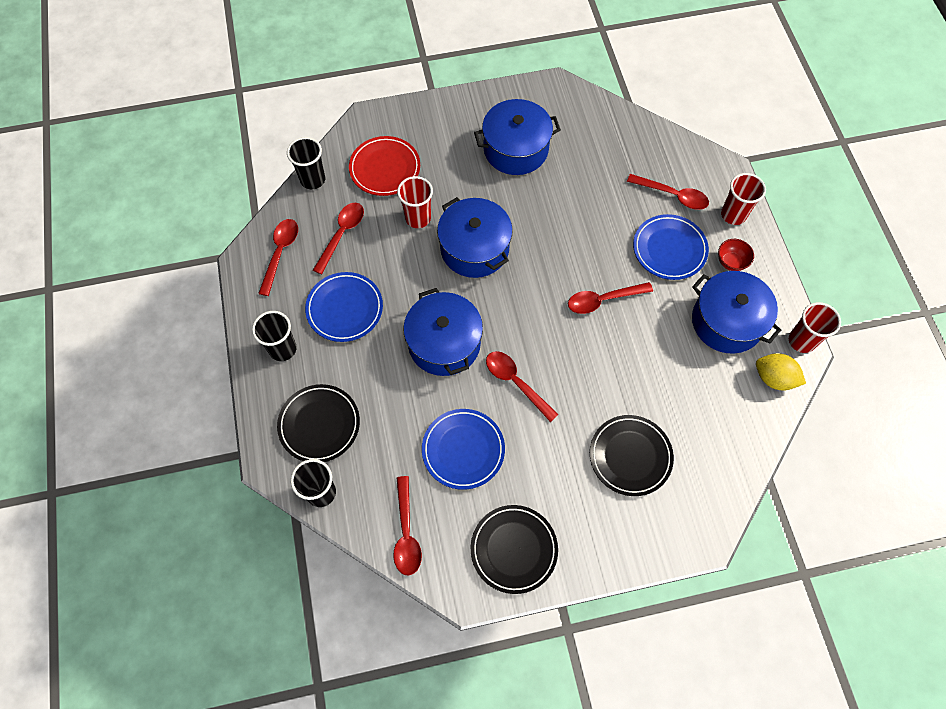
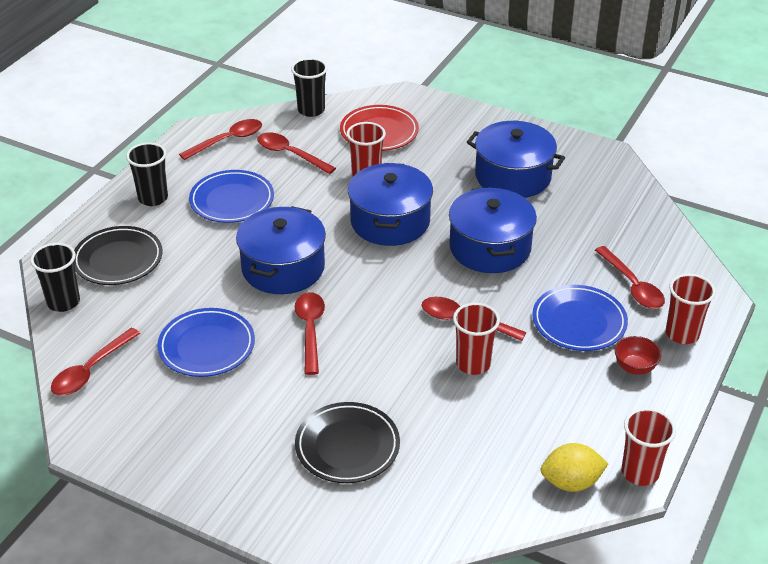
camera: 40 degrees right, 25 degrees down
(342, 234) = (290, 154): red spoon -> red spoon turned 120 degrees counterclockwise
(514, 549) = (160, 441): black plate -> none
(640, 331) = (473, 364): none -> red cup
(727, 321) = (573, 409): blue pot -> blue pot (490, 248)
(774, 378) = (571, 482): yellow lemon -> yellow lemon turned 75 degrees counterclockwise

